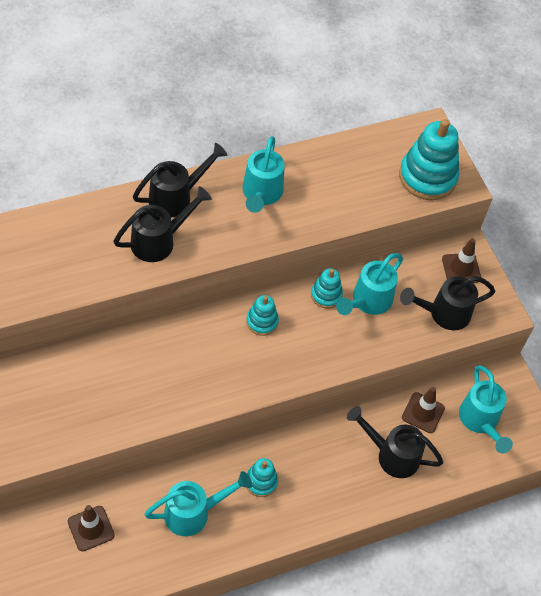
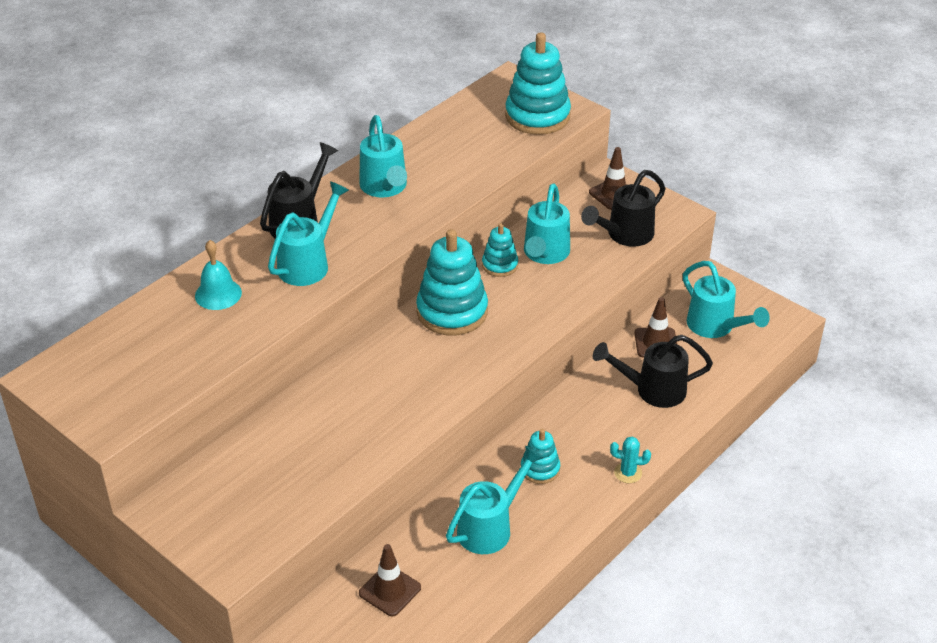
camera: 20 degrees left, 15 degrees down
(77, 238) = (218, 294): none -> turquoise bell
(159, 241) = (308, 263): black watering can -> turquoise watering can
(262, 322) = (452, 312): turquoise stacking toy -> turquoise stacking toy, size x1.89
(324, 519) = (628, 473): none -> turquoise cactus

